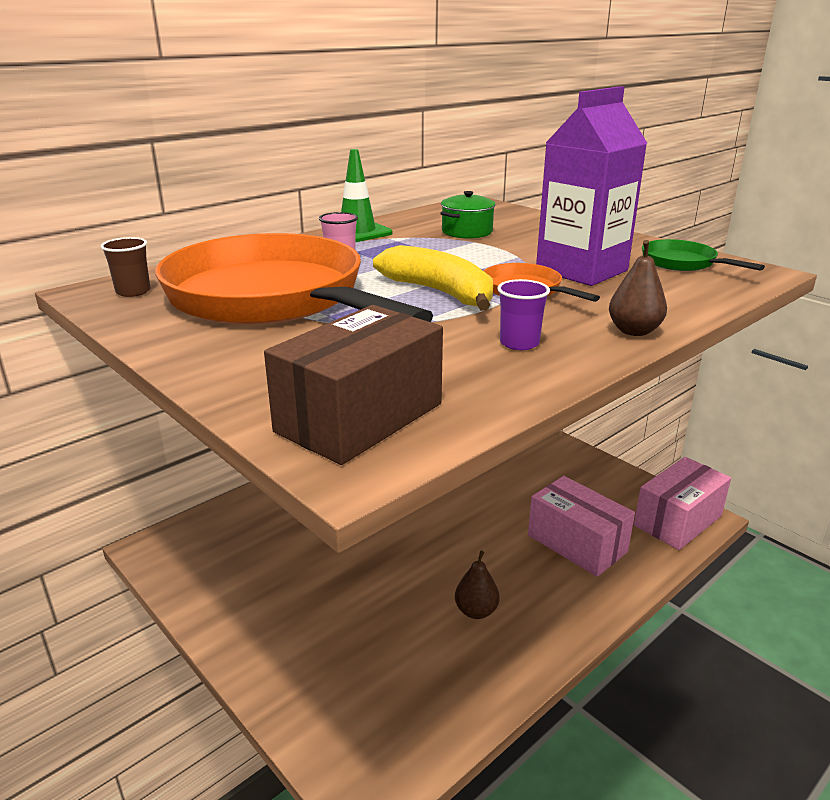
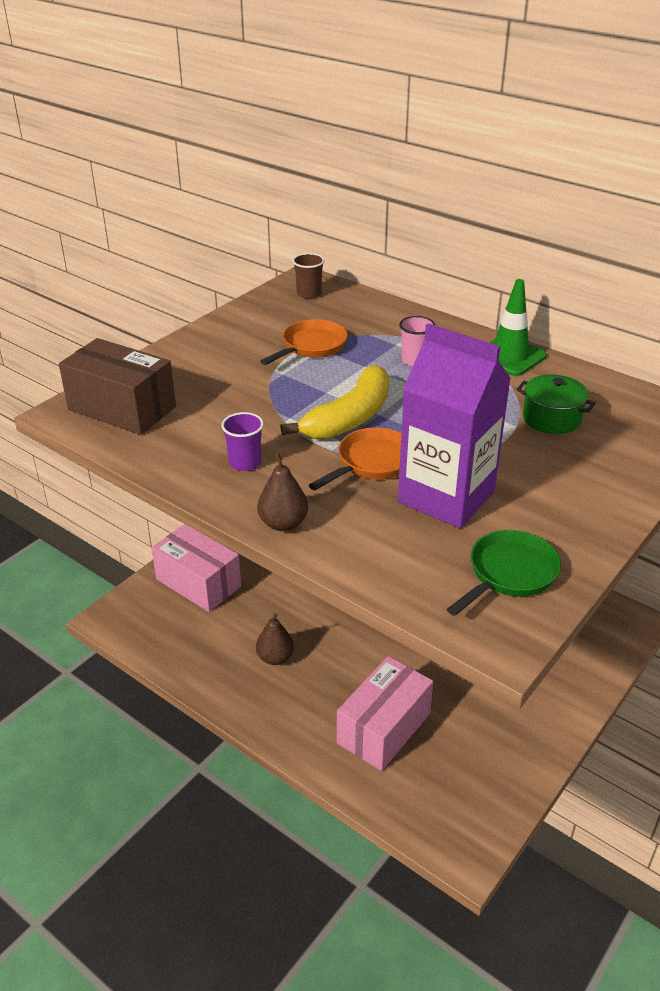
camera: 80 degrees right, 10 degrees up
(272, 298) = (311, 346): orange pan -> orange pan, size x0.41
(677, 520) = (452, 825): pink box -> pink box (198, 583)

